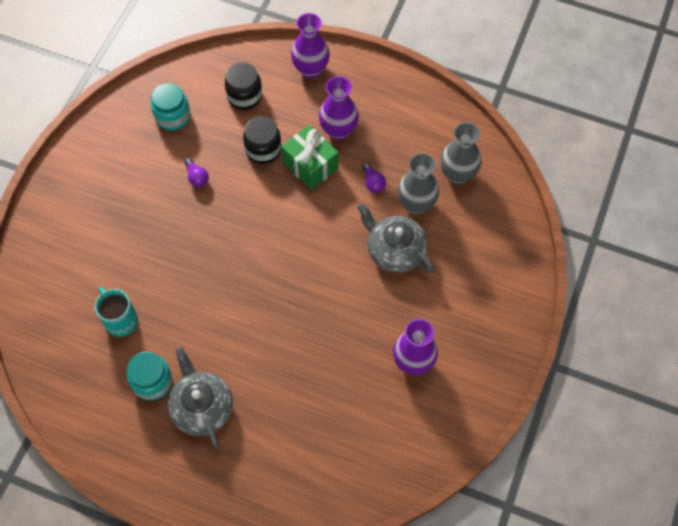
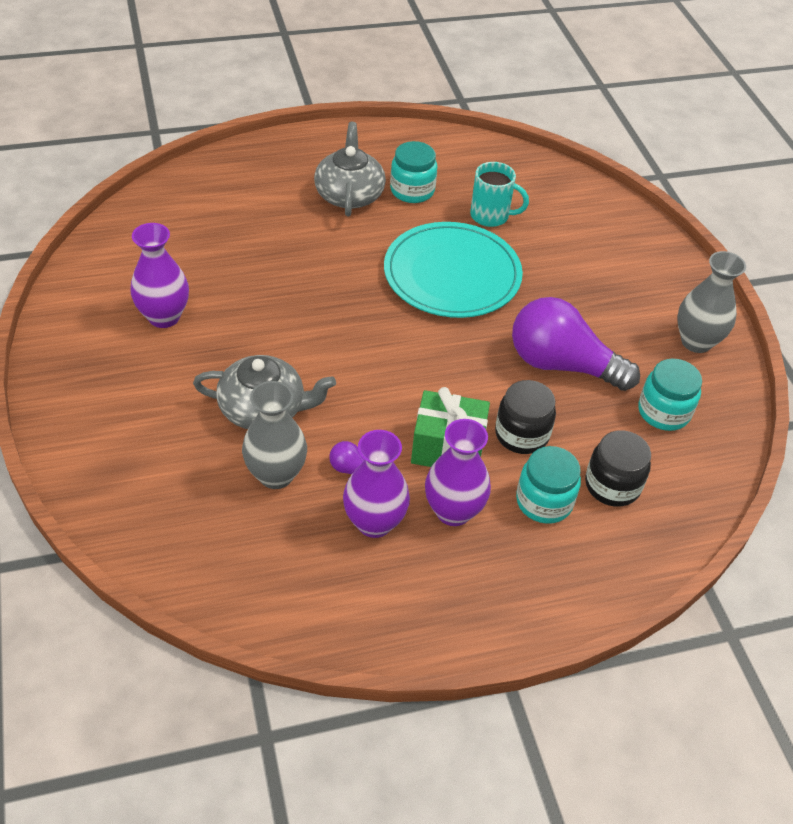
camera: 140 degrees right, 15 degrees down
(197, 177) = (561, 364): purple light bulb -> purple light bulb, size x2.48
(197, 284) = (452, 274): none -> turquoise plate
(202, 407) = (349, 194): grey teapot -> grey teapot turned 120 degrees counterclockwise
(288, 109) = (544, 501): none -> turquoise jar
(311, 69) = (569, 575): purple vase -> purple vase (374, 522)
(457, 174) = (245, 544): grey vase -> grey vase (696, 341)

